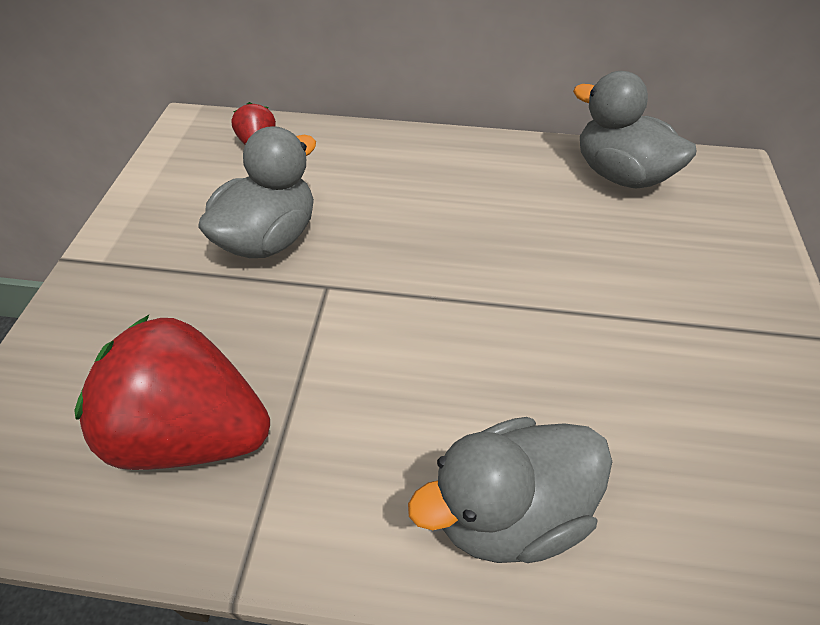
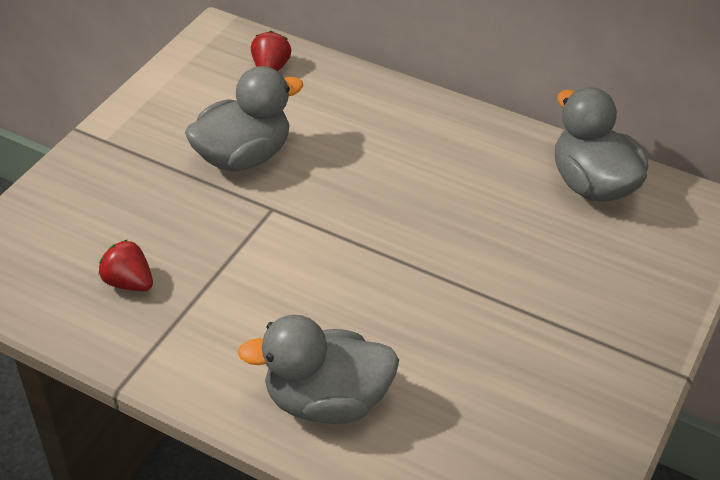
camera: 20 degrees right, 5 degrees down
(192, 432) = (129, 282): red strawberry -> red strawberry, size x0.45

